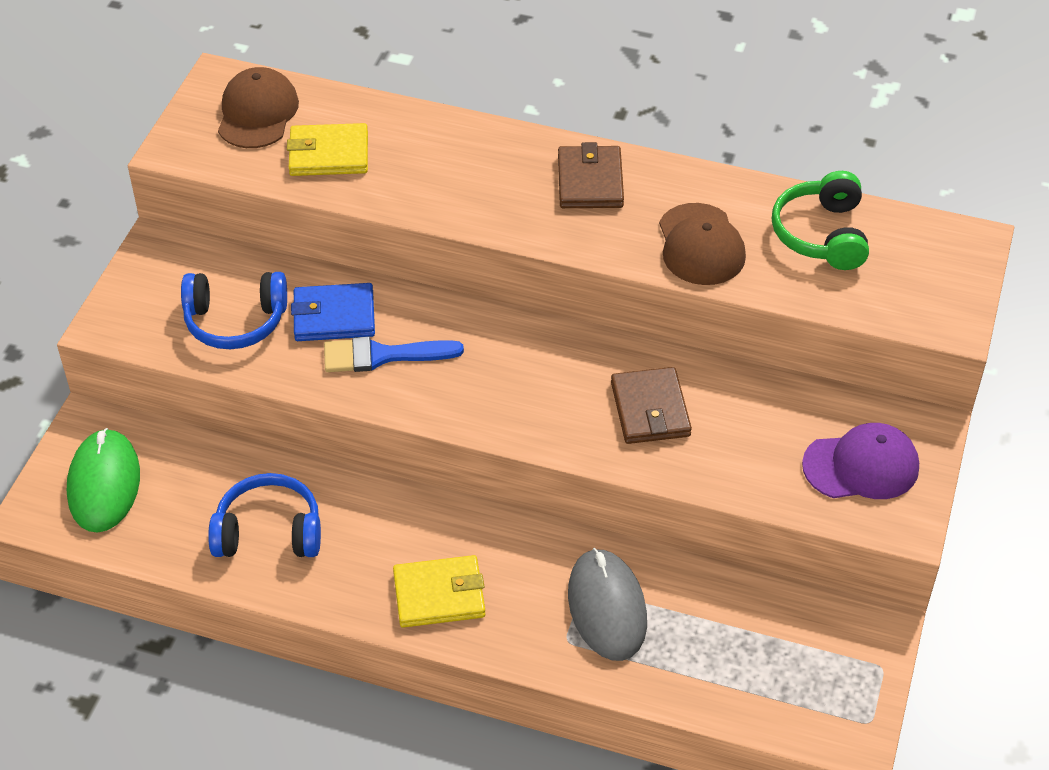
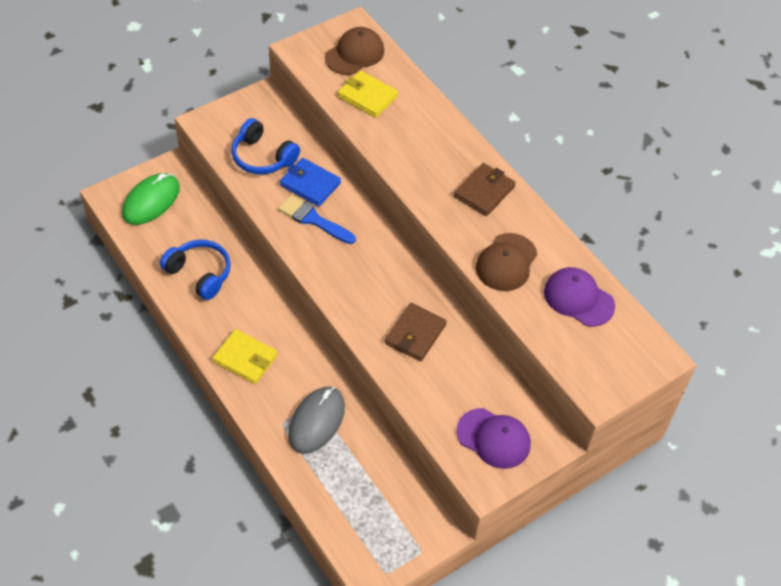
camera: 35 degrees right, 5 degrees up
(821, 234) = (578, 299): green headphones -> purple cap

